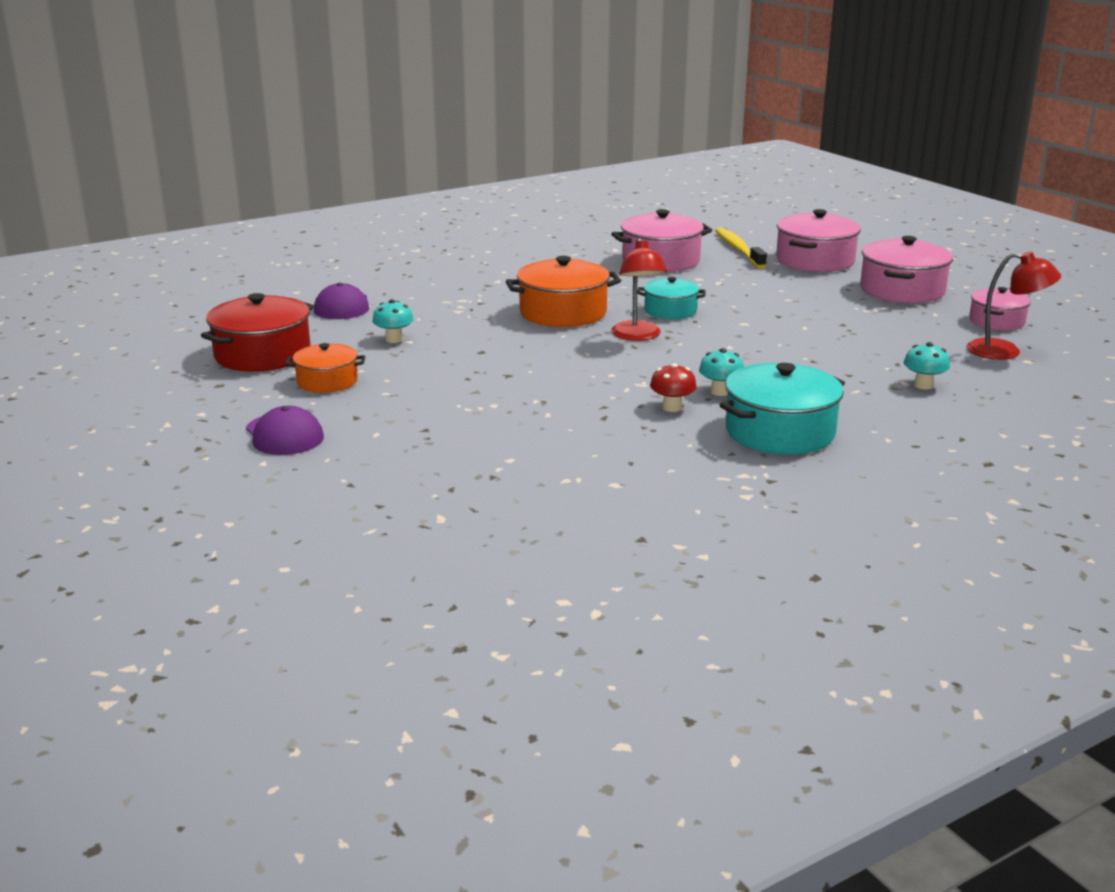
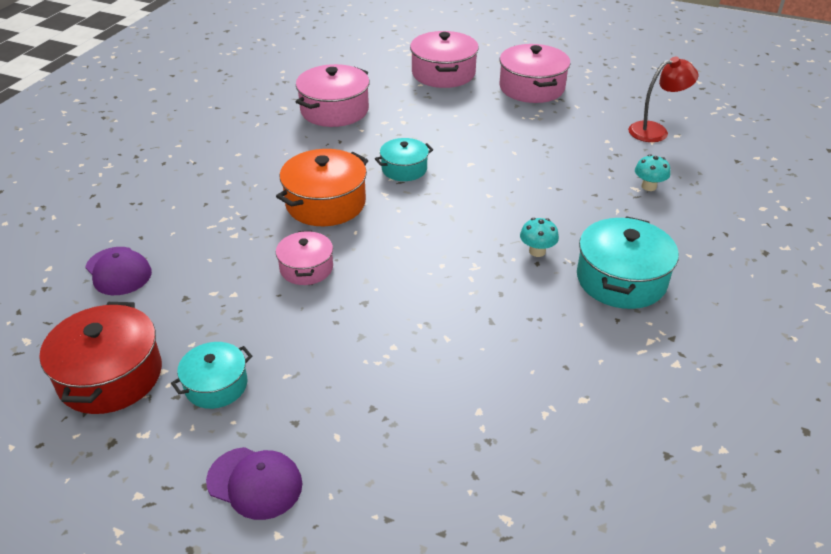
camera: 35 degrees left, 15 degrees up
(327, 381) = (216, 385): orange pot -> turquoise pot
(394, 339) = (217, 298): turquoise mushroom -> none
(637, 336) = (412, 209): red lamp -> none
(672, 407) = (525, 285): red mushroom -> none
(738, 249) = (377, 77): yellow toothbrush -> none
(996, 321) = (619, 101): pink pot -> pink pot (306, 268)

